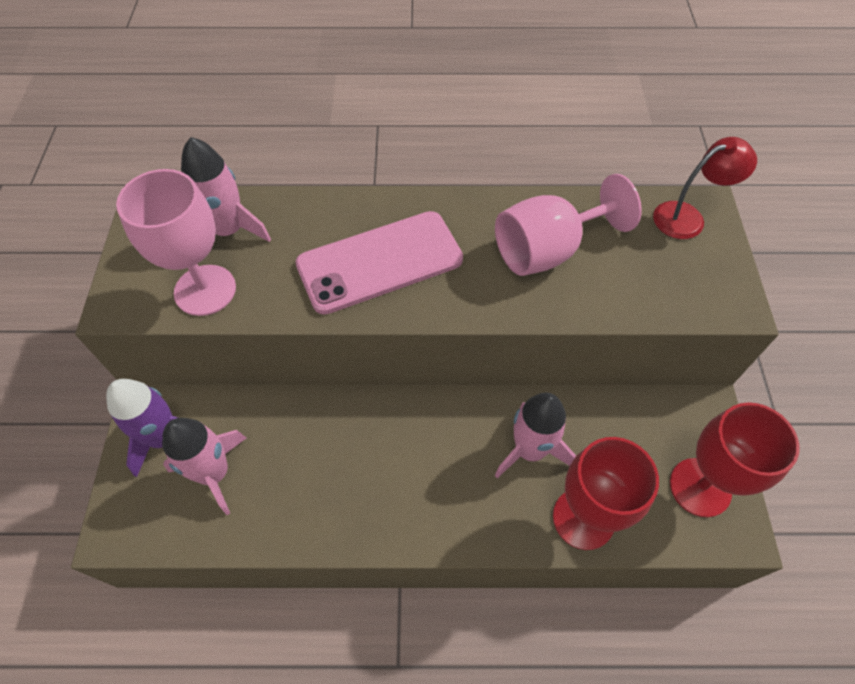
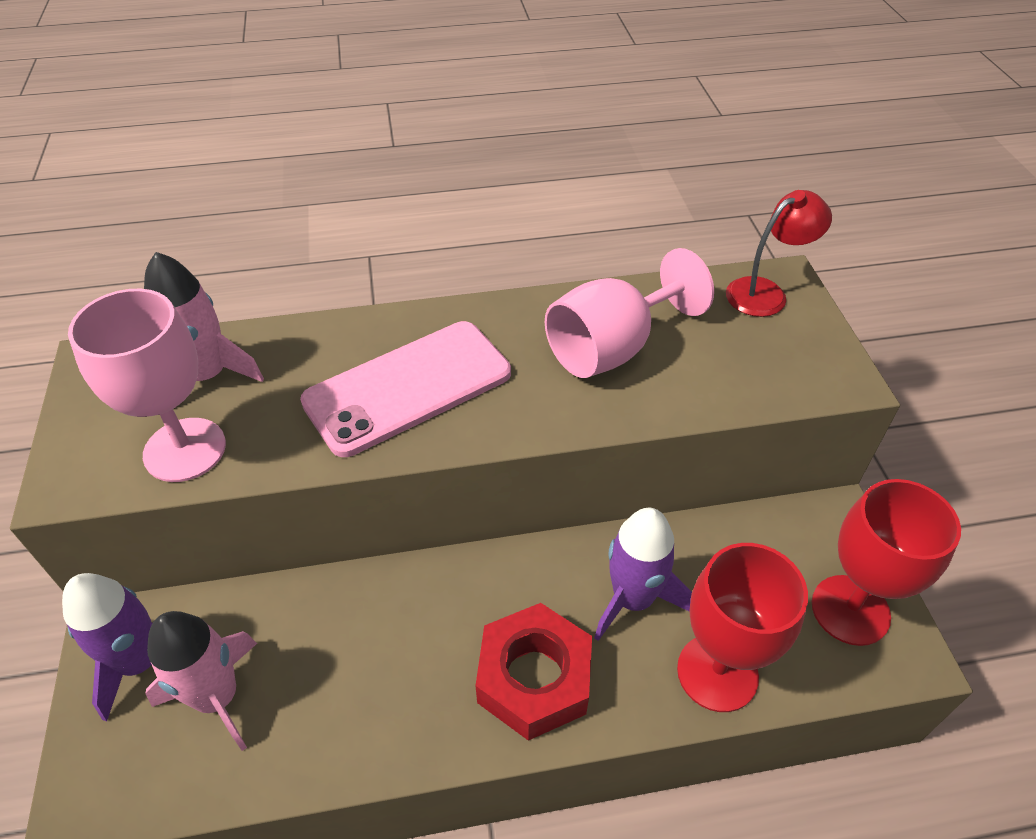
camera: 10 degrees left, 10 degrees down
(444, 498) = (534, 678): none -> red nut
(530, 450) = (633, 599): pink rocket -> purple rocket

